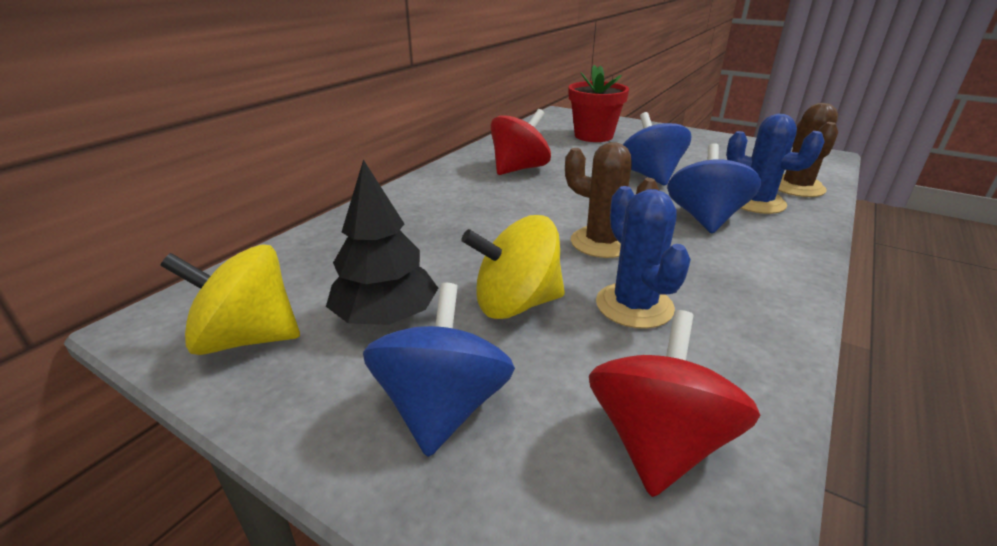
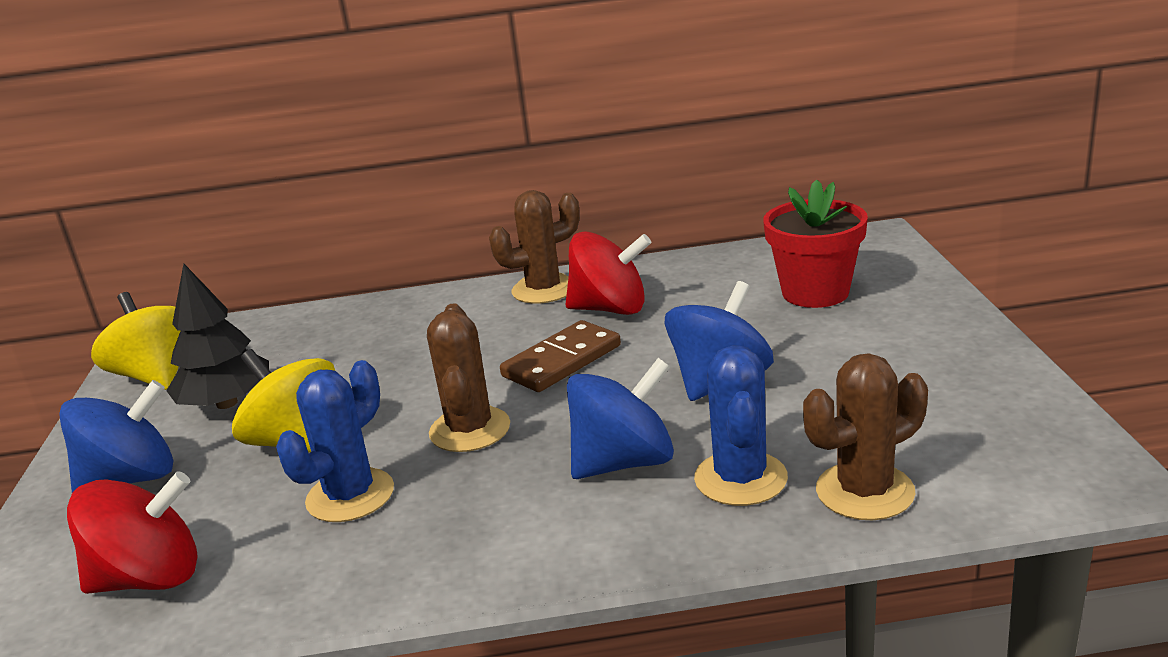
camera: 55 degrees right, 5 degrees down
(456, 173) = (544, 290): none -> brown cactus
(559, 196) = (562, 361): none -> brown domino

